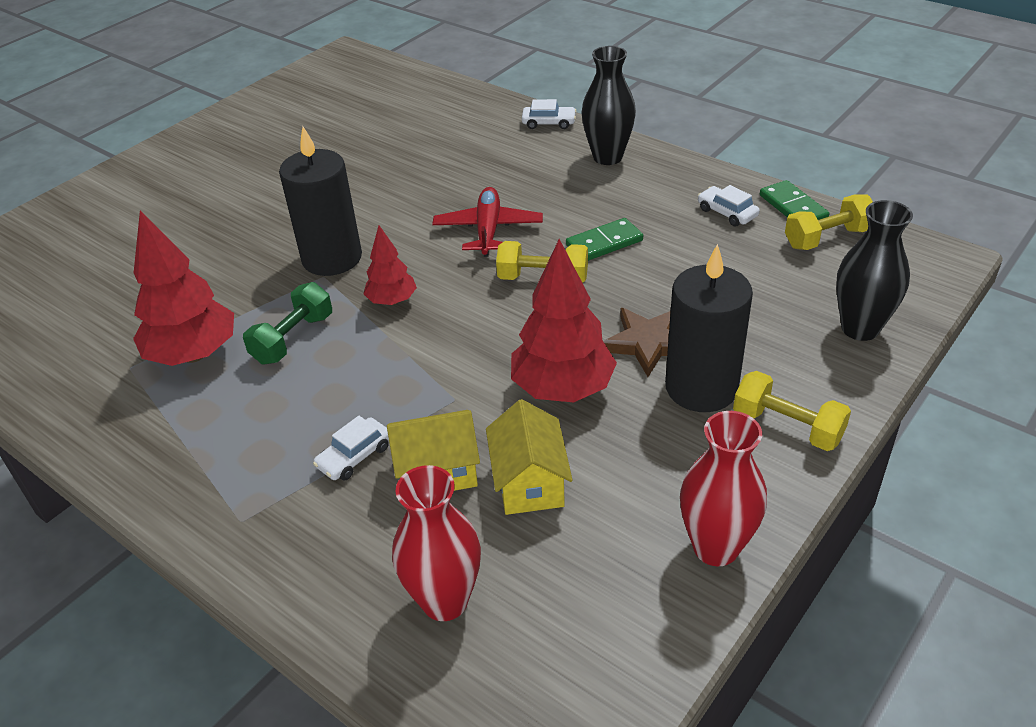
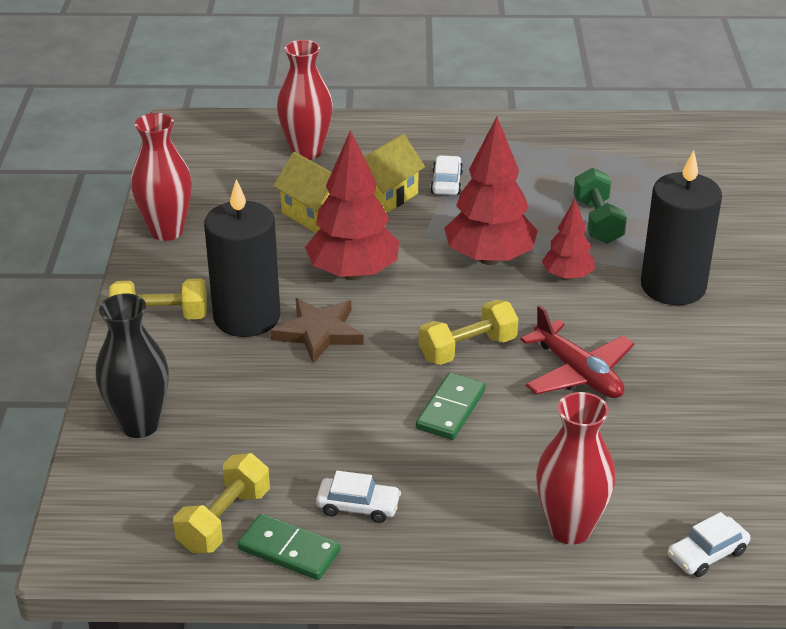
camera: 140 degrees right, 5 degrees down
(194, 354) = (648, 185): red tree -> red tree (489, 258)
(607, 157) = (570, 528): black vase -> red vase

